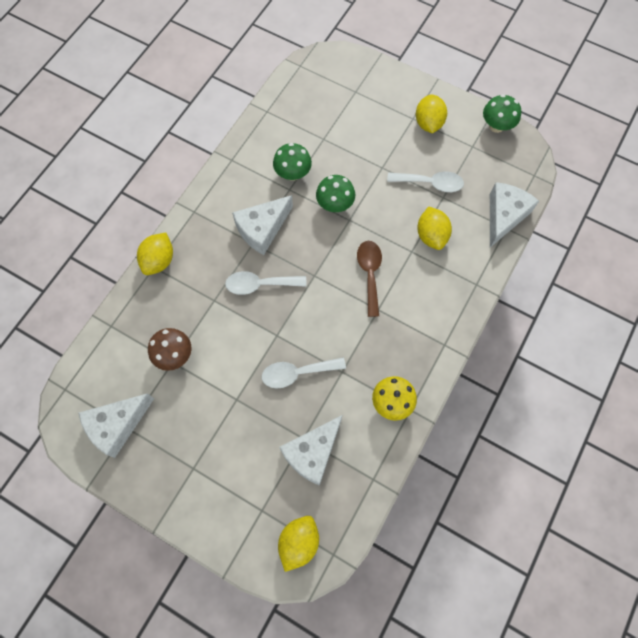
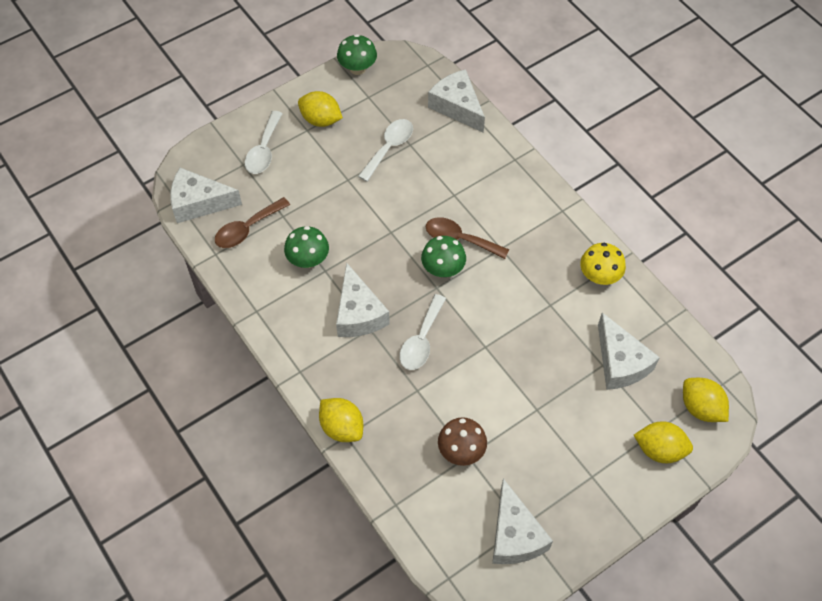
camera: 65 degrees left, 10 degrees down
(297, 373) = (534, 344): white spoon -> white spoon (264, 150)
(299, 121) = (247, 229): none -> brown spoon
(305, 80) = (199, 203): none -> white cheese
(335, 204) = (366, 237): green mushroom -> green mushroom (443, 269)
(431, 235) = (446, 172): yellow lemon -> yellow lemon (659, 449)

